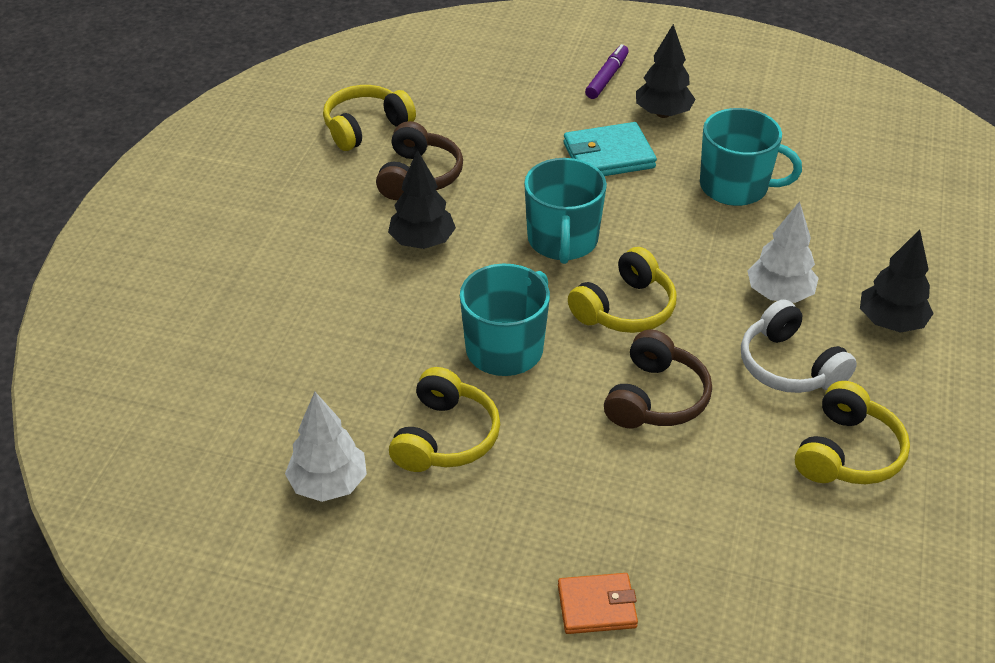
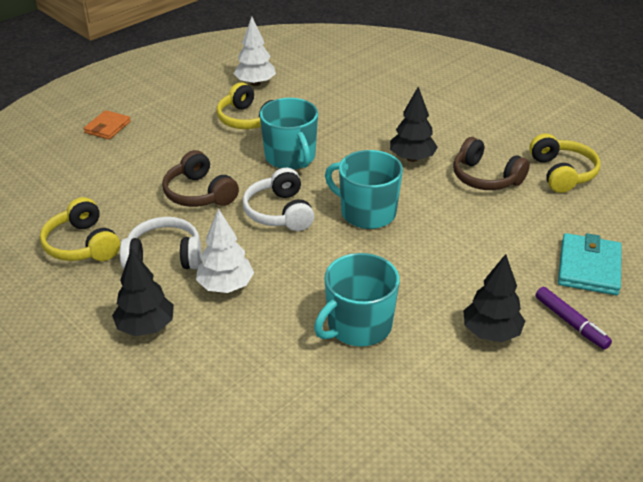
camera: 120 degrees right, 5 degrees down
(608, 155) = (450, 274): turquoise wallet -> turquoise wallet (588, 267)
(625, 308) = (280, 212): yellow headphones -> white headphones

